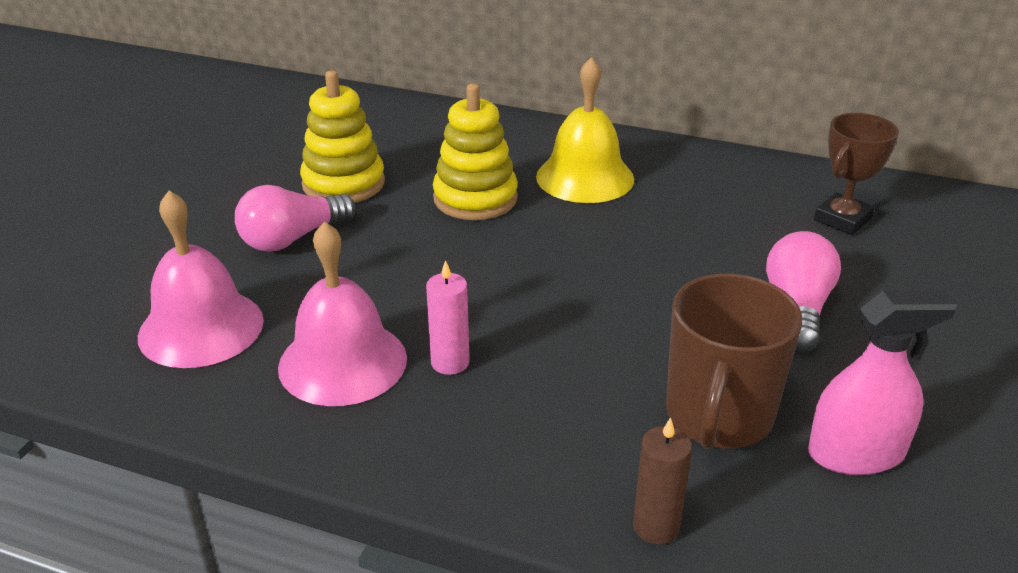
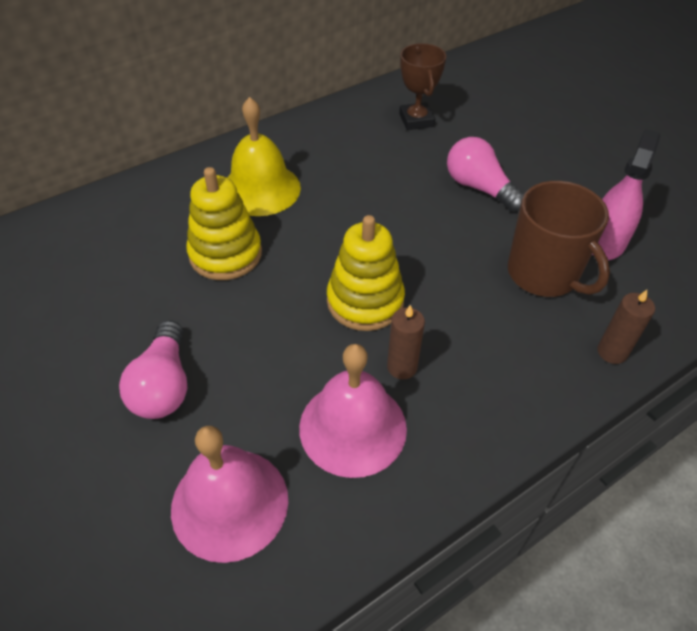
camera: 55 degrees left, 15 degrees up
(343, 184) = (119, 316): yellow stacking toy -> yellow stacking toy (365, 301)
(450, 362) = (402, 367): pink candle -> brown candle

